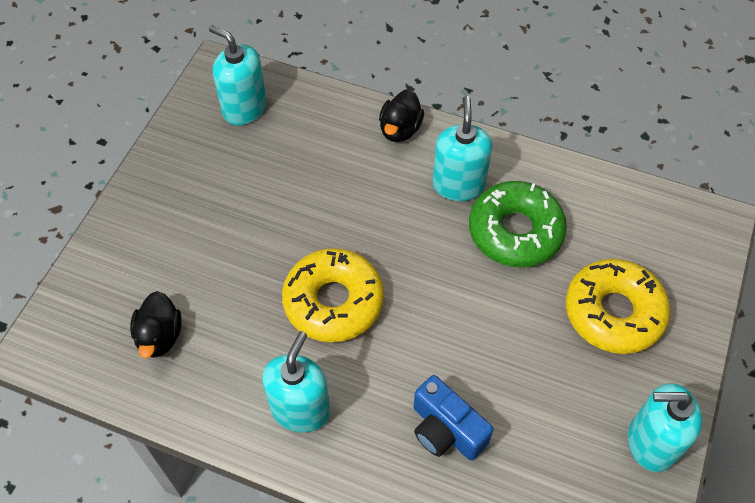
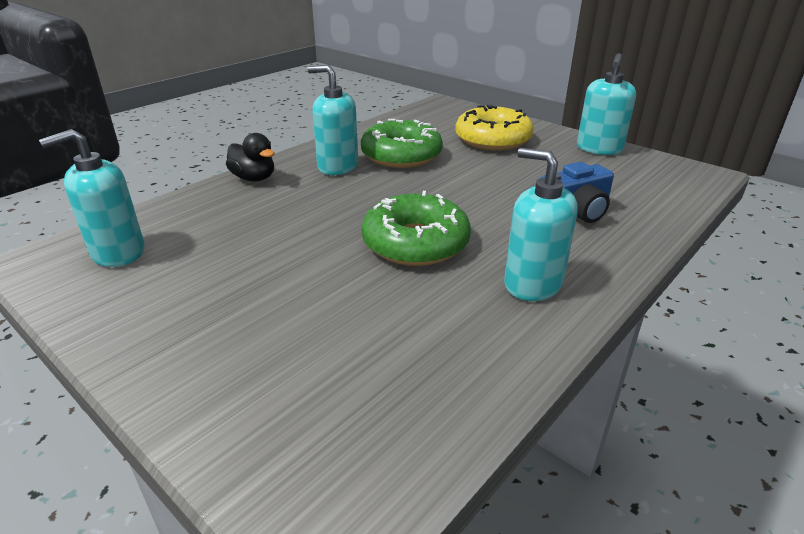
camera: 70 degrees left, 25 degrees down
(160, 336) = (389, 375): black duck -> none
(333, 301) = (415, 243): yellow donut -> green donut

